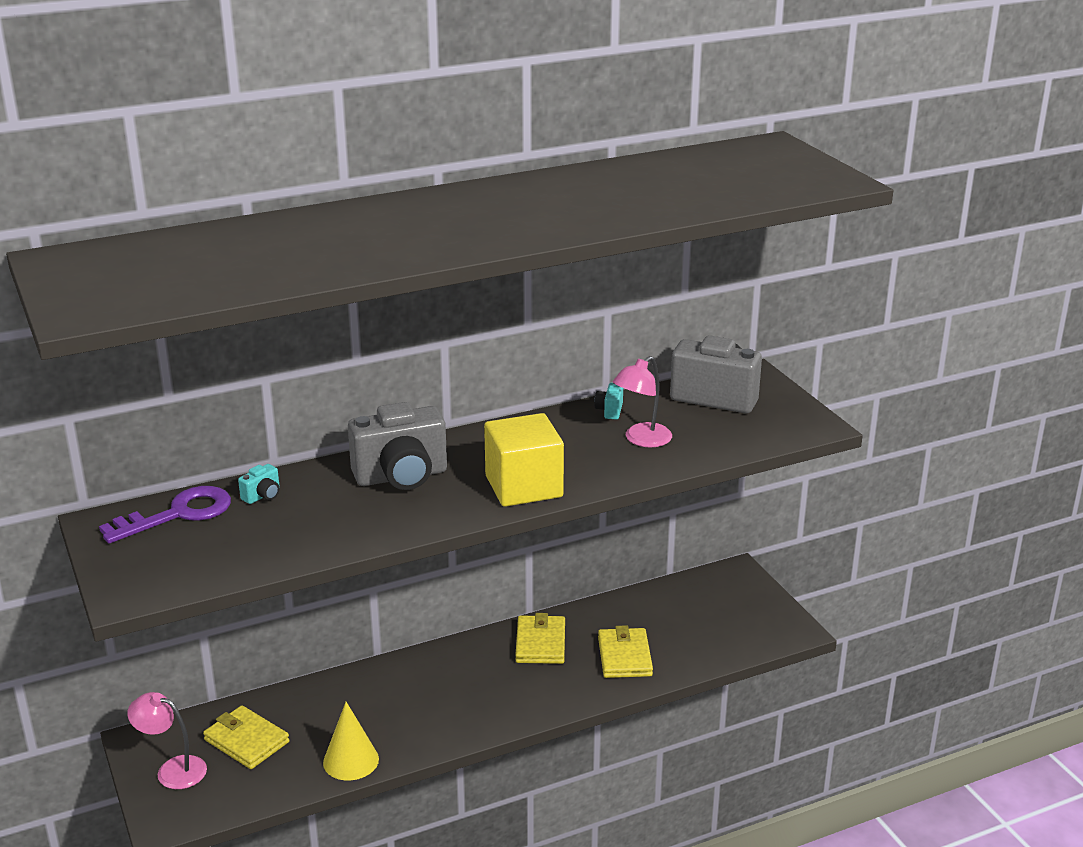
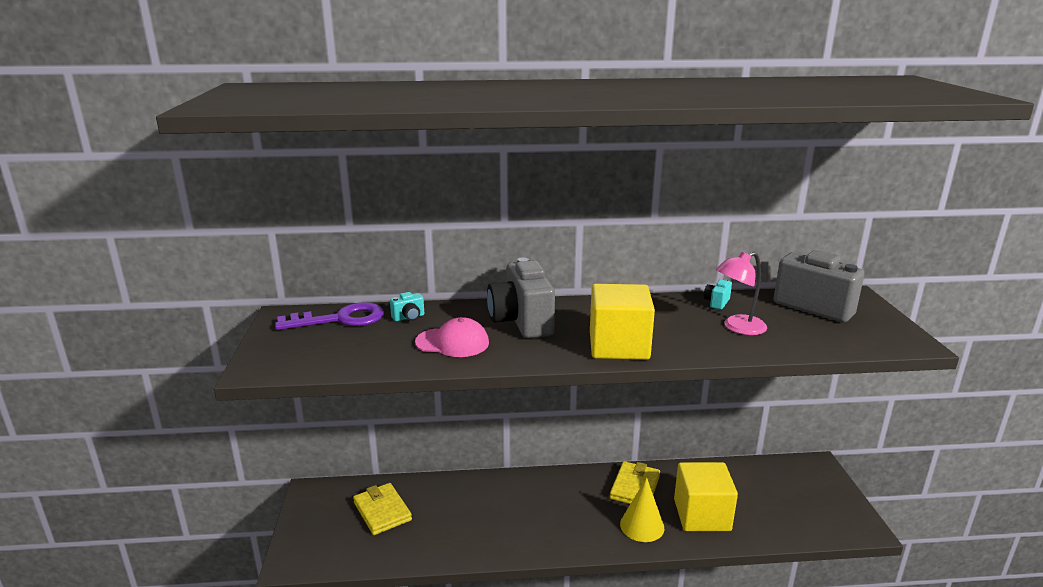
camera: 20 degrees right, 5 degrees down
(172, 770) = (320, 520): pink lamp -> none
(336, 518) = (452, 342): none -> pink cap
(351, 760) = (449, 548): yellow cone -> yellow cone (642, 526)
(401, 476) = (521, 322): grey camera -> grey camera turned 75 degrees clockwise
(624, 656) = (702, 515): yellow wallet -> yellow cube

